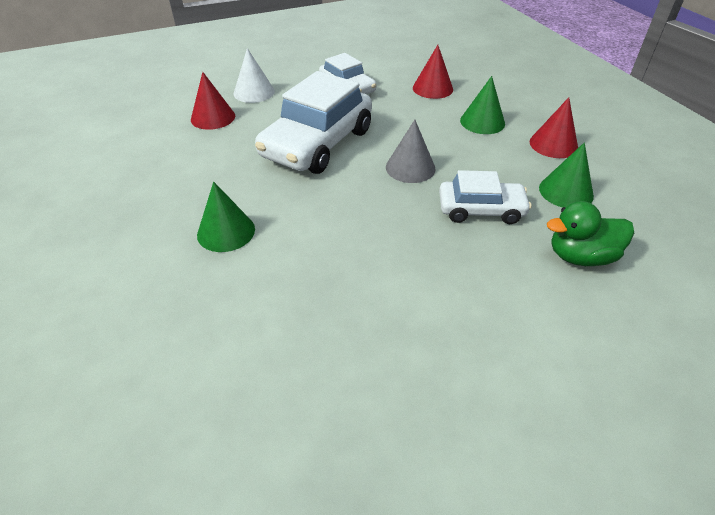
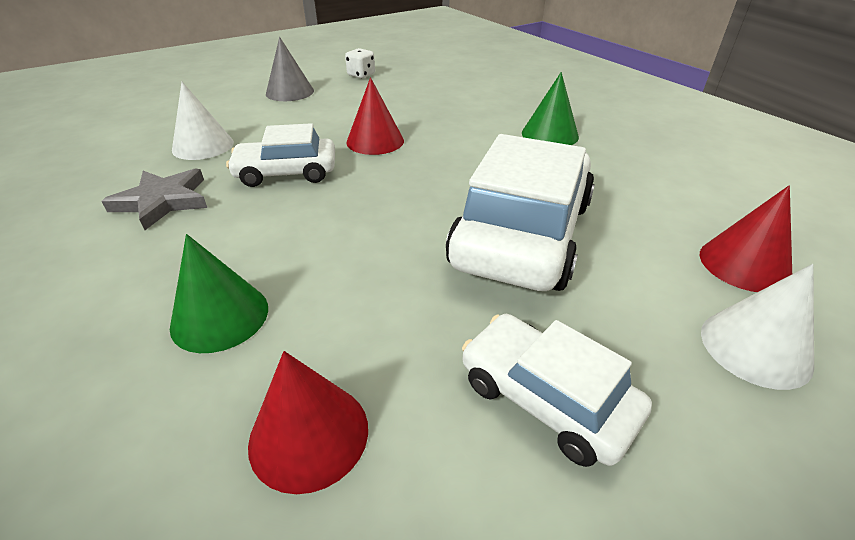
camera: 170 degrees right, 5 degrees down
(410, 167) = (370, 211): grey cone -> grey cone (290, 92)
(422, 437) = (361, 75): none -> white dice
(553, 144) = (111, 275): red cone -> red cone (375, 141)
(566, 191) = (162, 201): green cone -> grey star
(580, 256) = (203, 146): green duck -> white cone

